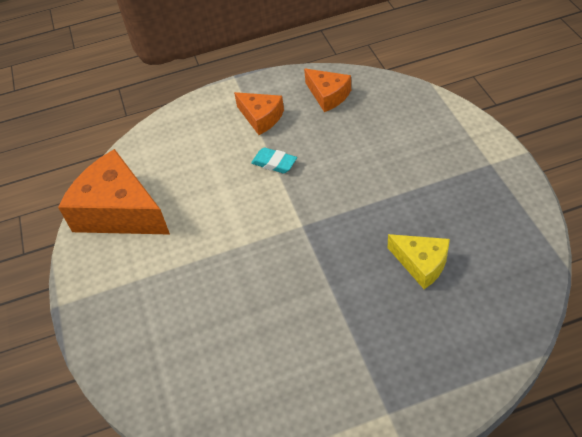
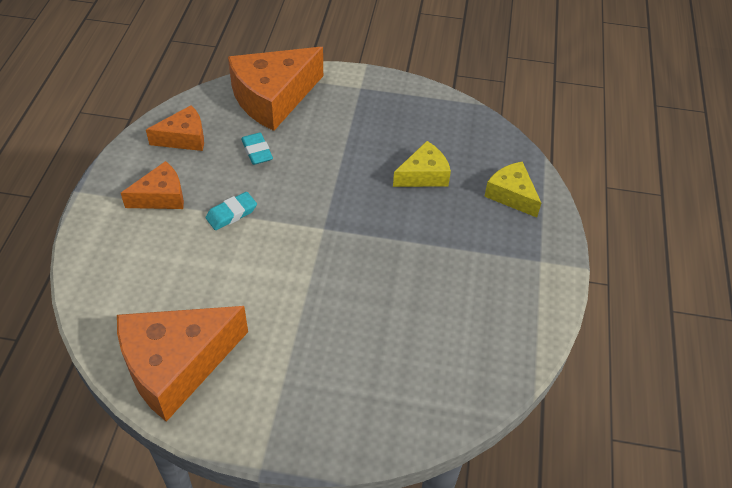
camera: 70 degrees left, 0 degrees up
(350, 141) = (257, 151): none -> turquoise eraser
(419, 118) = (273, 98): none -> orange cheese
(457, 348) = (511, 195): none -> yellow cheese

